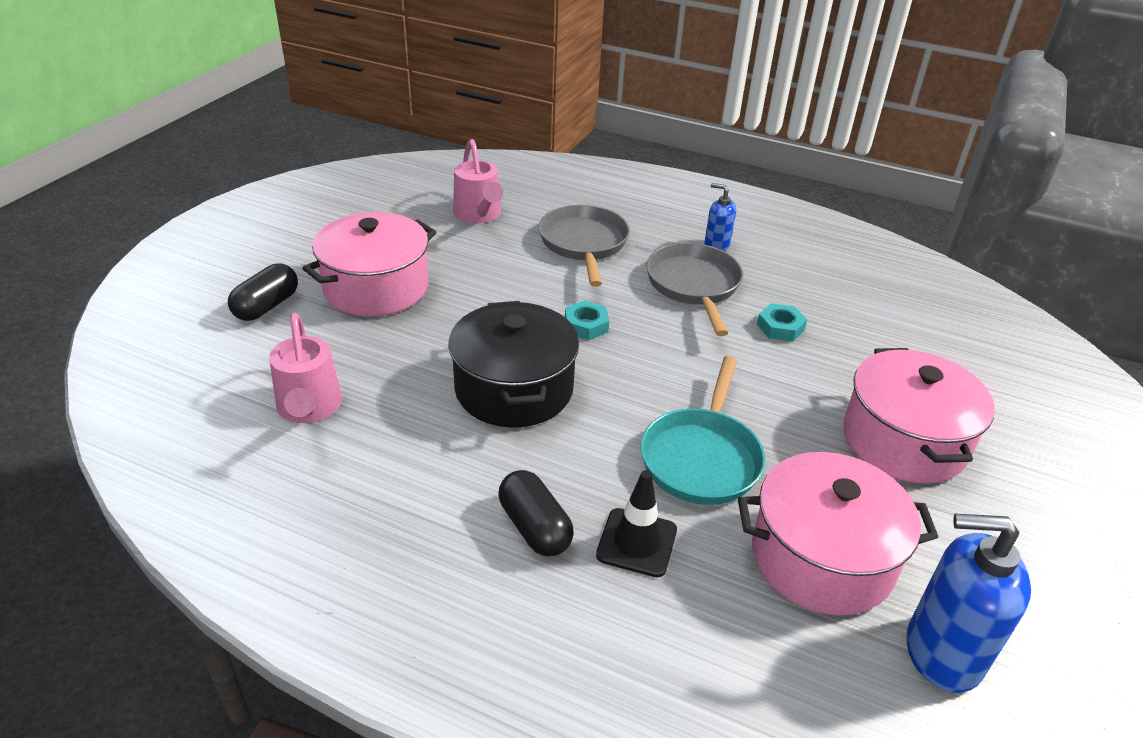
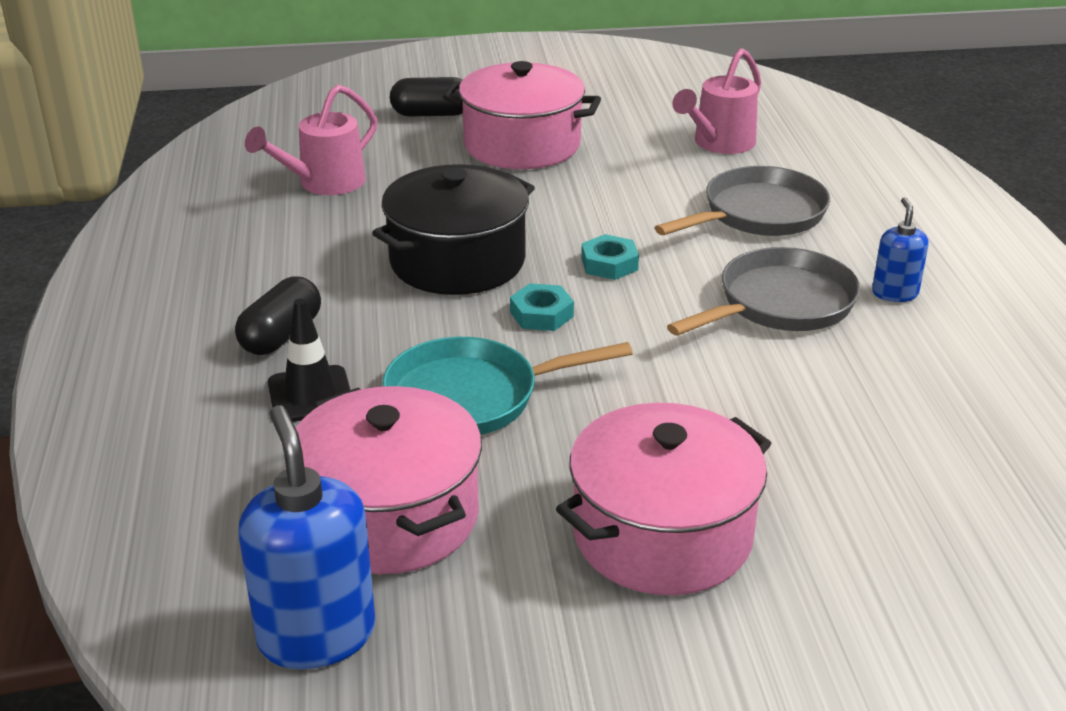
camera: 60 degrees right, 5 degrees down
(780, 327) = (779, 385): turquoise nut -> turquoise nut (541, 314)

